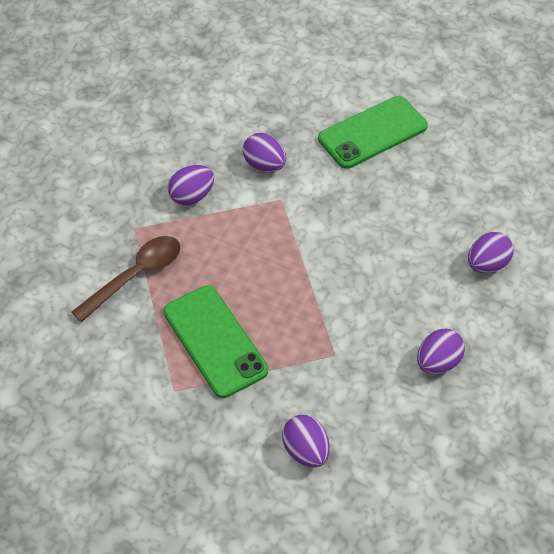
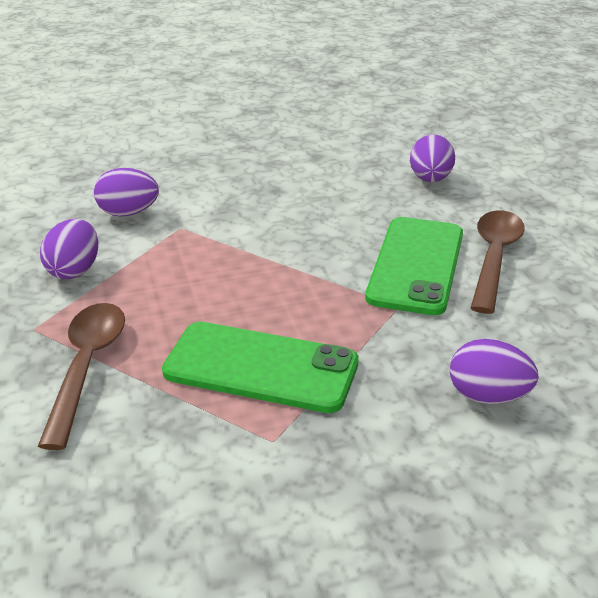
camera: 40 degrees left, 20 degrees down
(372, 133) = (209, 149): green phone -> green phone (416, 265)
(437, 362) = (494, 258): purple egg -> brown spoon

